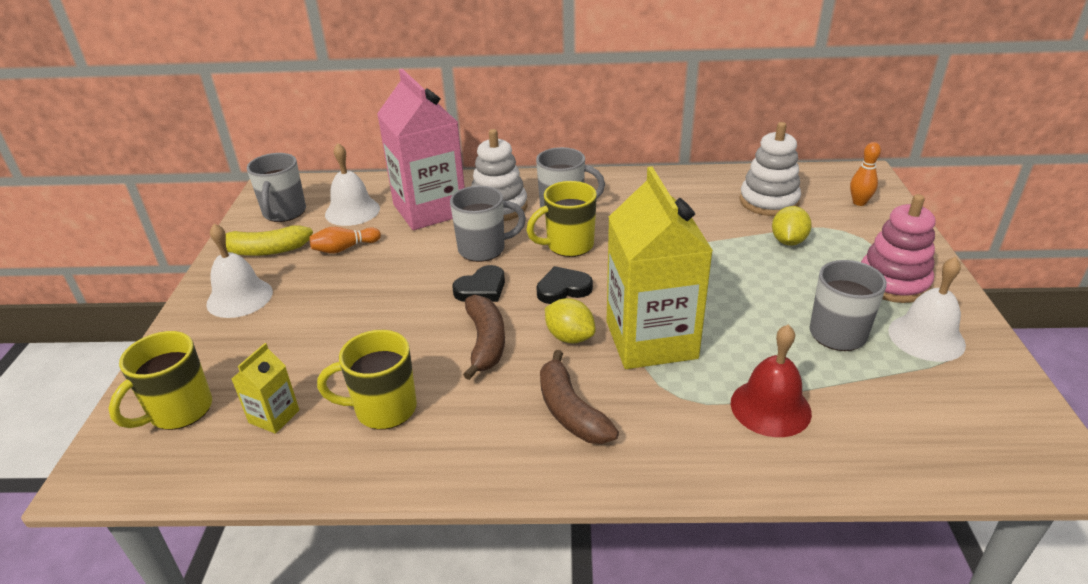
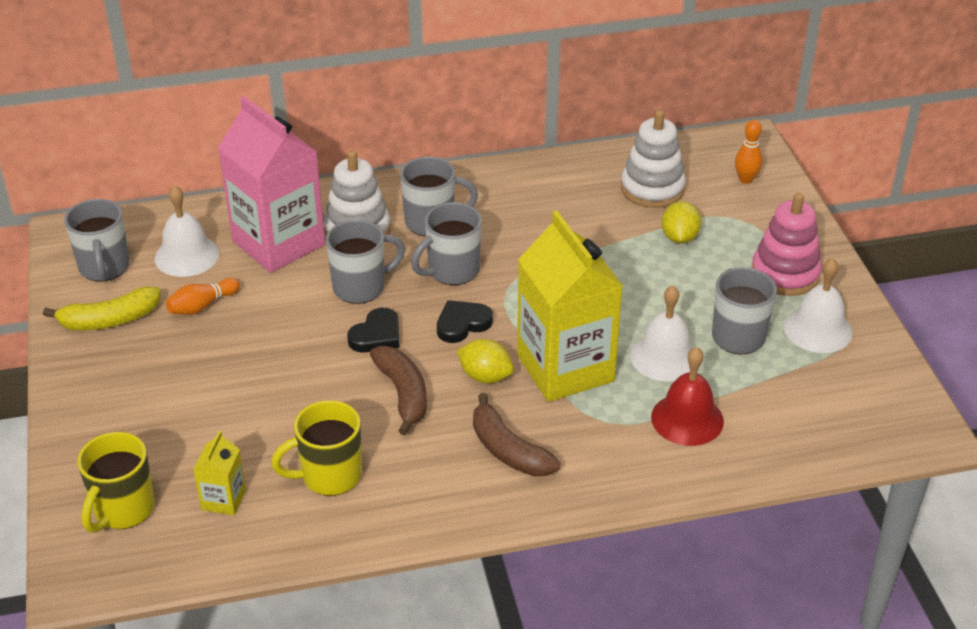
camera: 15 degrees left, 5 degrees up
(239, 297) = (113, 381): white bell -> white bell (664, 357)
(568, 245) = (452, 271): yellow mug -> grey mug

